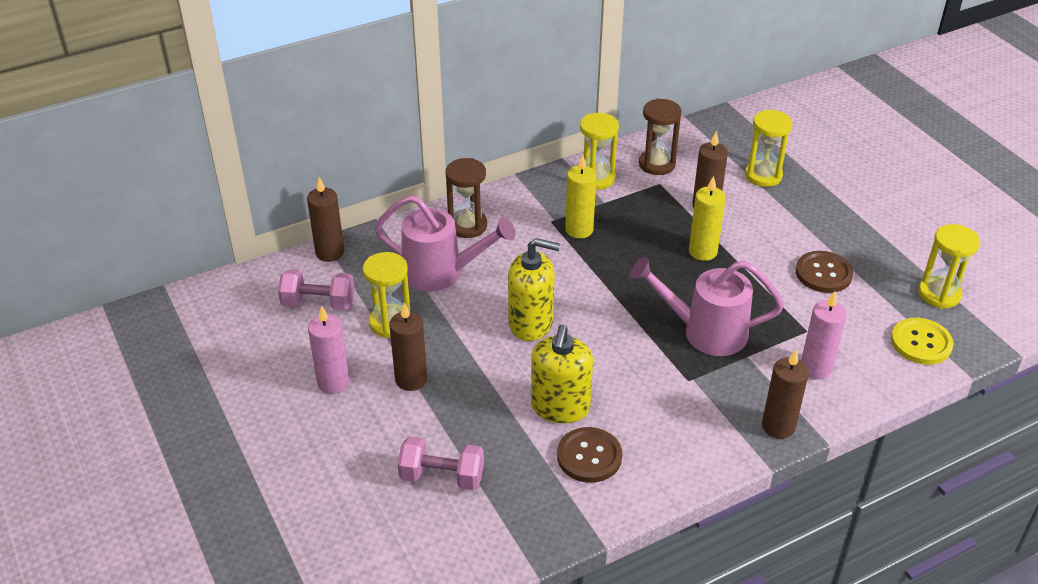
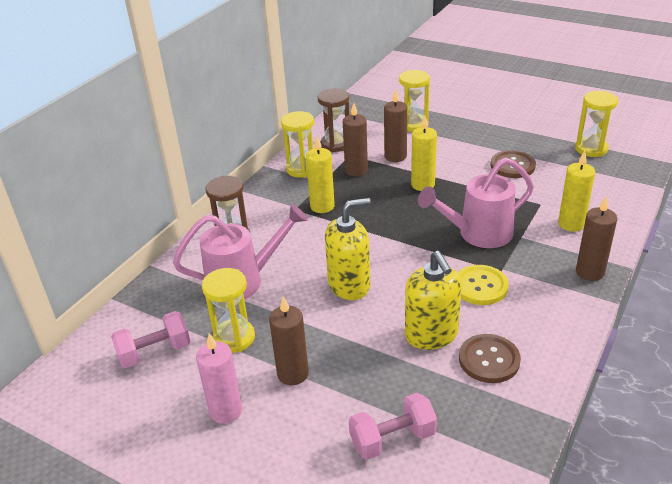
camera: 30 degrees left, 5 degrees down
(330, 252) = (130, 307): brown candle -> brown candle (356, 170)
(815, 368) = (571, 224): pink candle -> yellow candle
(921, 343) = (613, 181): yellow button -> yellow button (480, 286)

